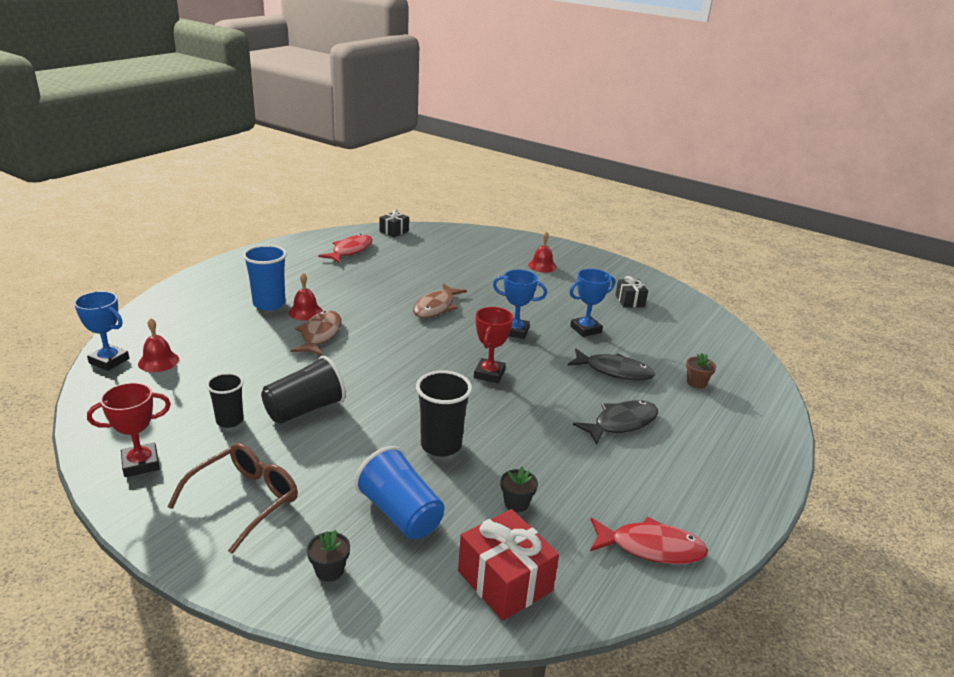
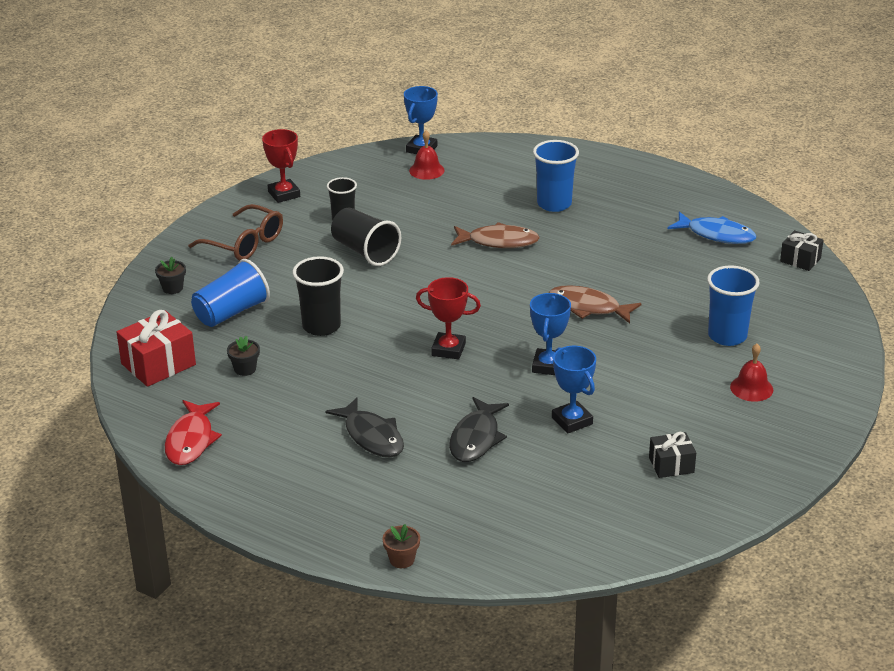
camera: 90 degrees right, 5 degrees up
(305, 312) = (544, 227): red bell -> none
(350, 251) = (716, 235): red fish -> blue fish
(482, 265) = (727, 336): none -> blue cup
(696, 383) = (465, 502): brown flower pot -> brown flower pot (402, 559)

